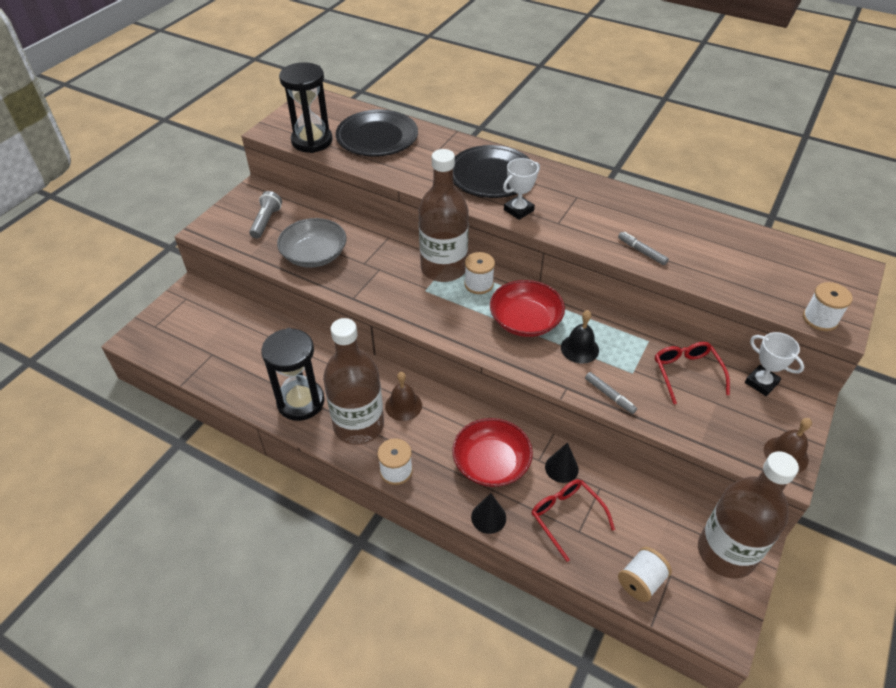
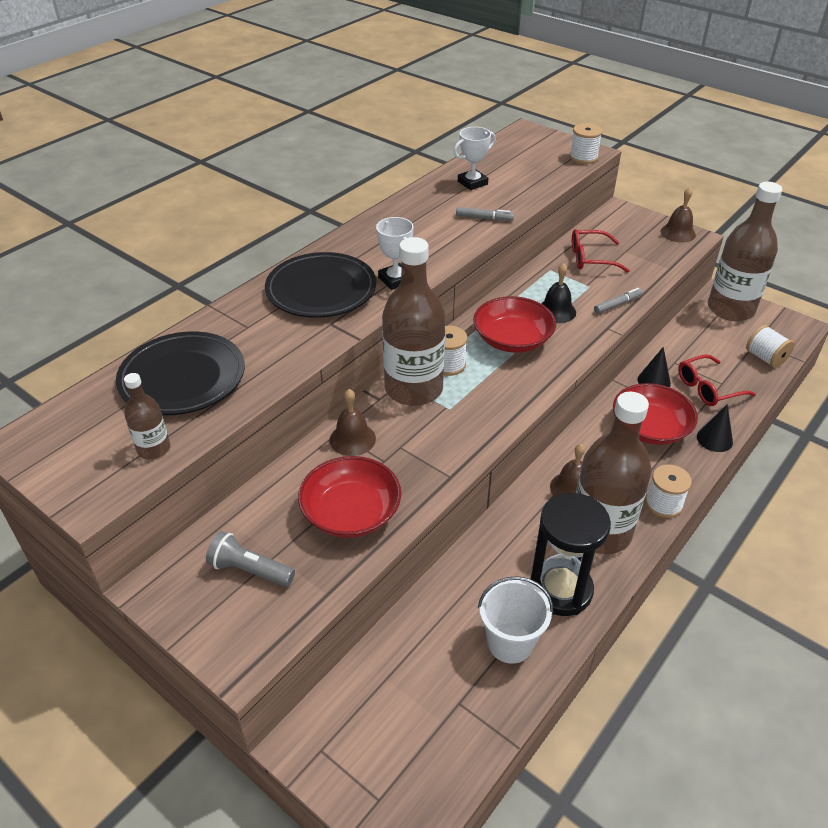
camera: 80 degrees left, 5 degrees down
(255, 376) = (510, 642): none -> white bucket
(312, 141) = (154, 449): black hourglass -> brown bottle
(314, 255) = (351, 512): grey bowl -> red bowl
(383, 245) = (352, 439): none -> brown bell
(642, 251) = (484, 218): grey marker -> grey marker turned 135 degrees counterclockwise
(761, 383) = (603, 225): white trophy -> white trophy (472, 183)

